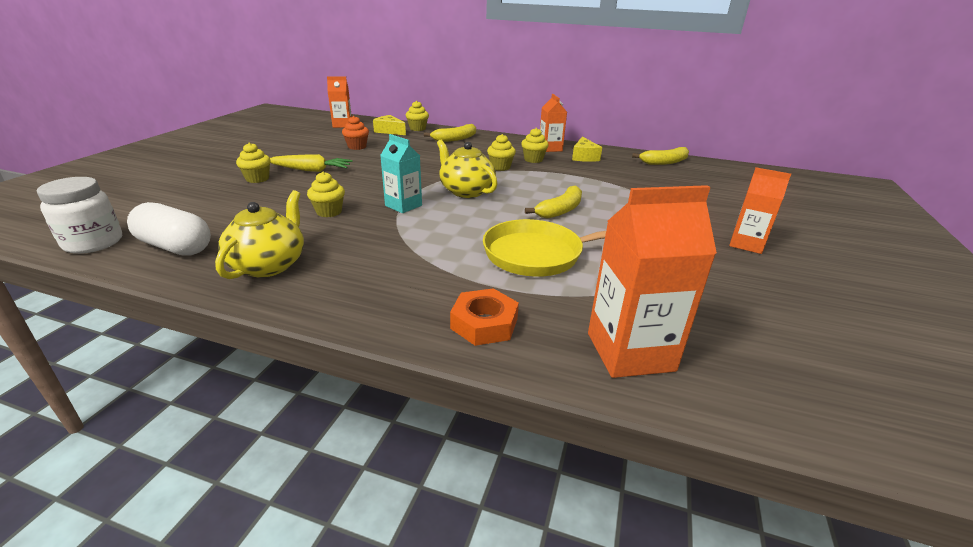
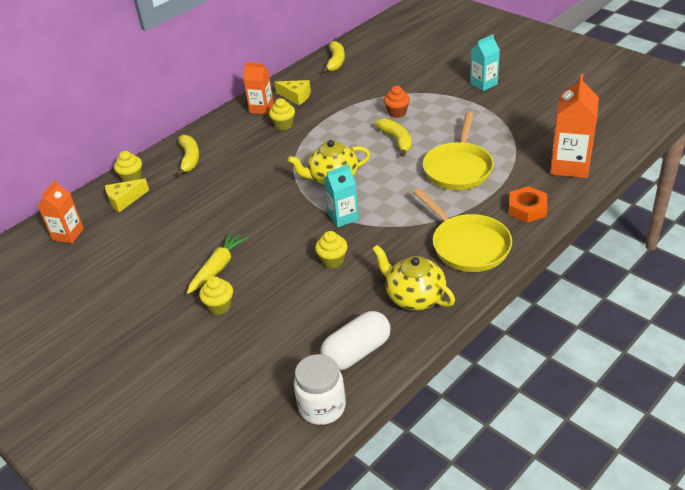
camera: 60 degrees left, 10 degrees up
(357, 147) = (164, 230): orange cupcake -> orange cupcake (397, 113)
(377, 285) = (467, 245): none -> yellow pan
(500, 167) = (290, 148): yellow cupcake -> none
(746, 244) = (483, 84): orange carton -> turquoise carton

